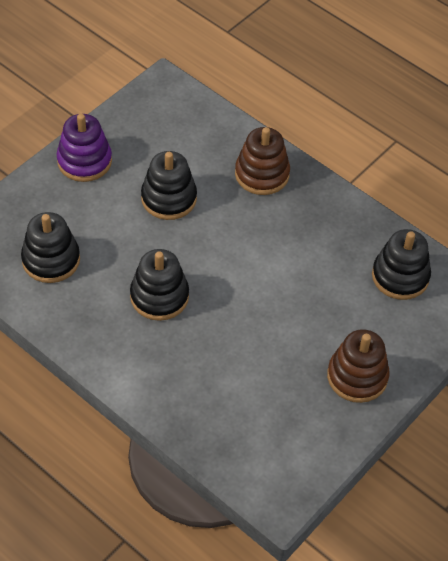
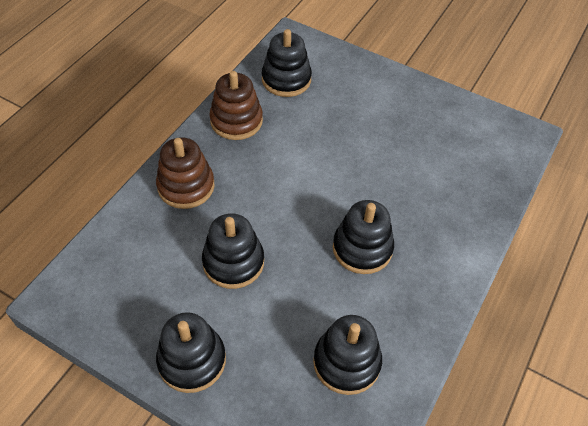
camera: 100 degrees left, 0 degrees up
(84, 161) = (192, 360): purple stacking toy -> black stacking toy
(357, 376) = (395, 98): brown stacking toy -> brown stacking toy (236, 121)

